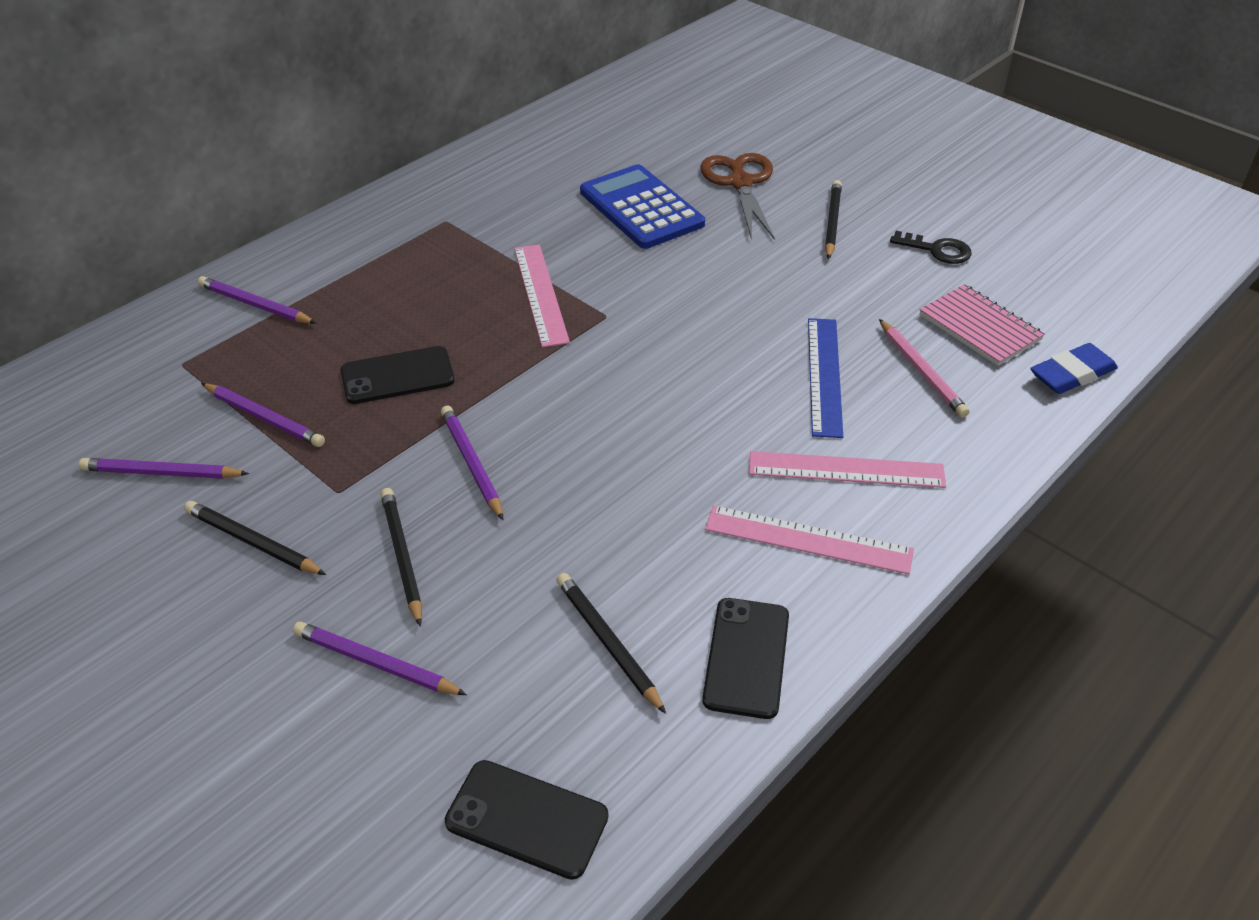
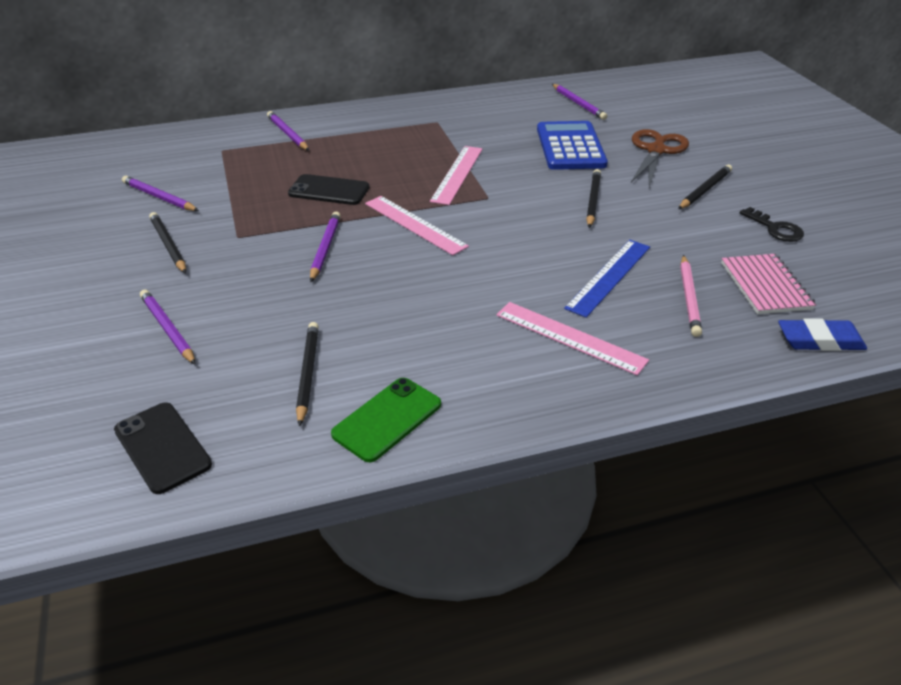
camera: 30 degrees right, 5 degrees down
(264, 418) = (236, 188): purple pencil -> purple pencil (578, 104)
(402, 556) = (237, 281): black pencil -> black pencil (592, 200)
(746, 657) = (387, 419): black phone -> green phone
(808, 539) = (500, 368): pink ruler -> pink ruler (415, 224)

